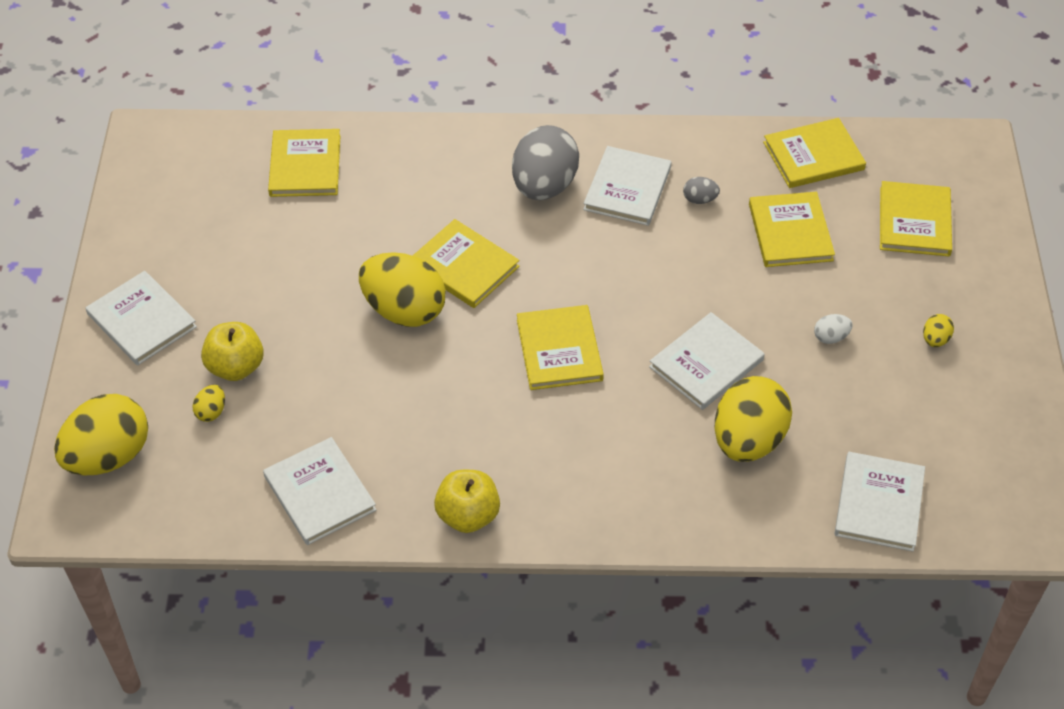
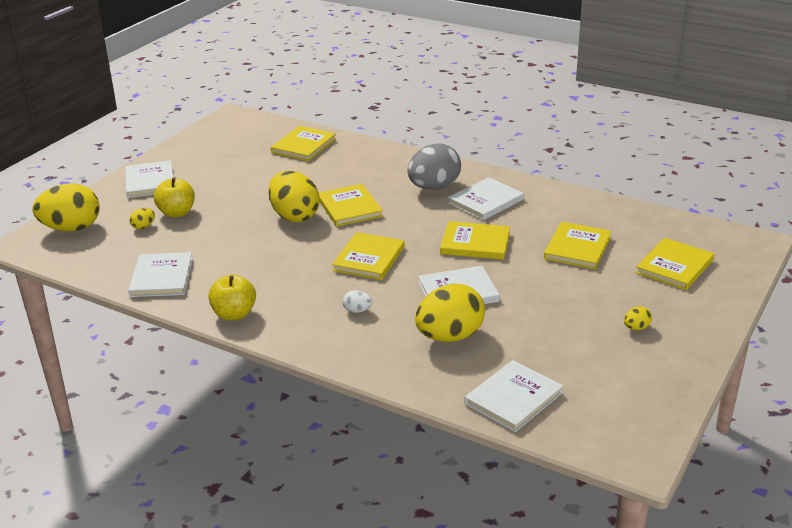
camera: 30 degrees right, 20 degrees down
(699, 199) = (529, 218): grey egg -> none
(813, 156) = (628, 218): yellow book -> yellow book (475, 243)
(831, 337) = (558, 304): white egg -> white egg (357, 311)

